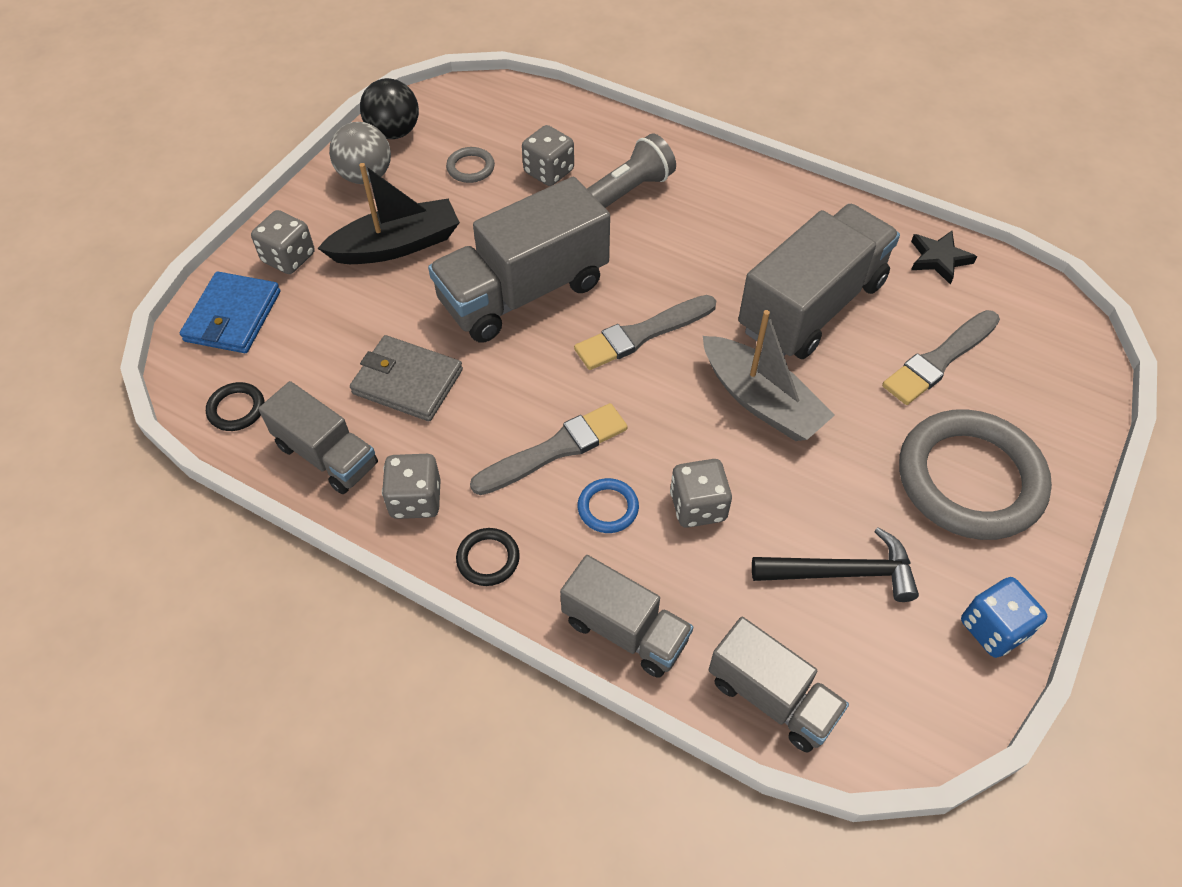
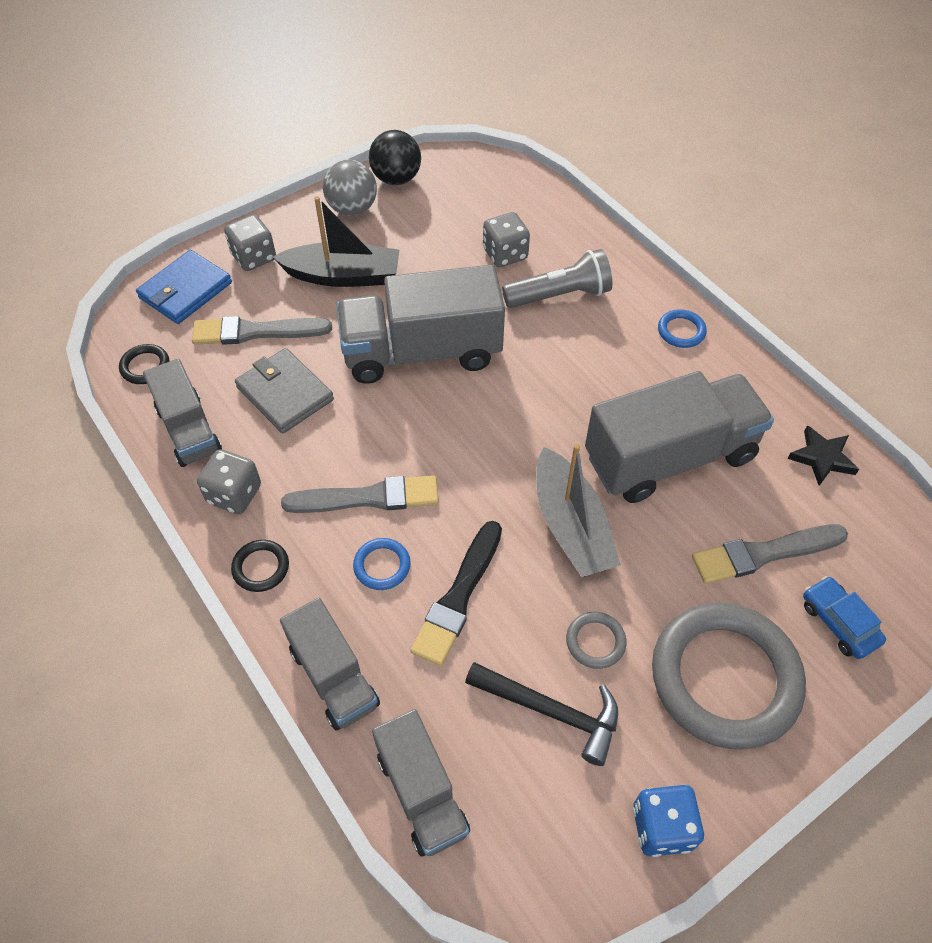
camera: 25 degrees right, 0 degrees up
(470, 168) = (441, 229): grey ring -> grey ring (595, 641)
(642, 334) = (501, 426): grey brush -> grey brush (256, 332)
(698, 506) = (458, 597): grey dice -> black brush
(755, 189) = (681, 331): none -> blue ring
(1032, 393) = (838, 622): none -> blue car

